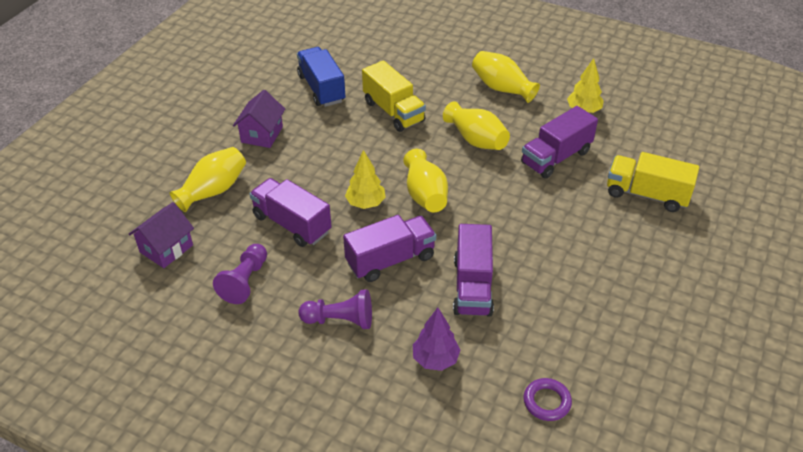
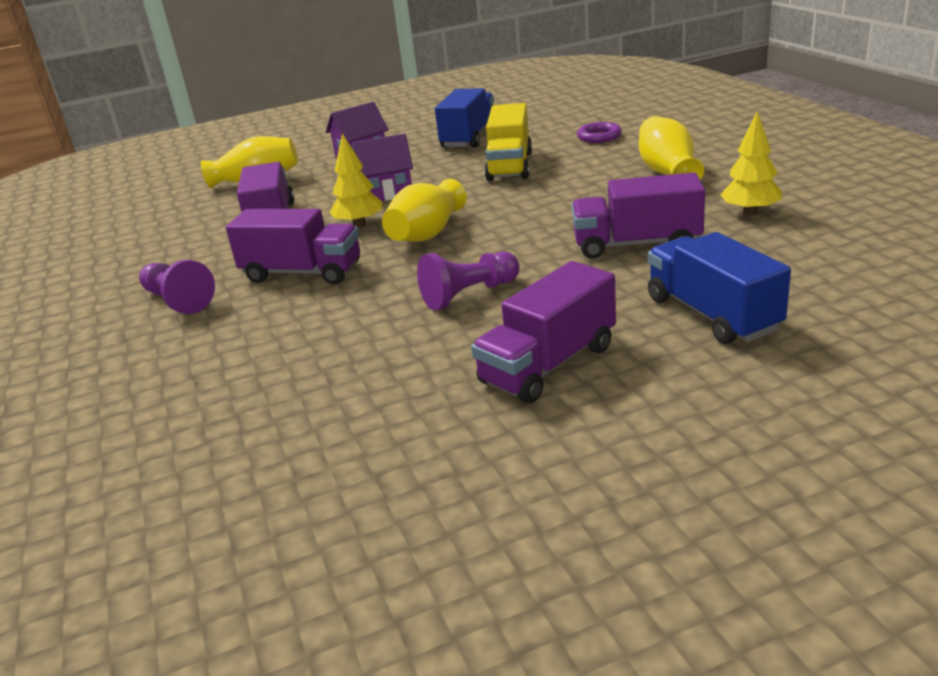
camera: 45 degrees right, 15 degrees down
(166, 249) = (158, 208): purple house -> purple house (388, 192)
(245, 281) = (166, 246): purple pawn -> purple pawn (469, 295)
(435, 359) = (192, 367): purple tree -> none
(472, 286) = (338, 322): purple truck -> purple truck (548, 364)
(476, 140) = (561, 206): yellow vase -> none
(547, 402) = (219, 463): purple ring -> purple ring (599, 137)
(646, 194) = (712, 314): yellow truck -> blue truck

